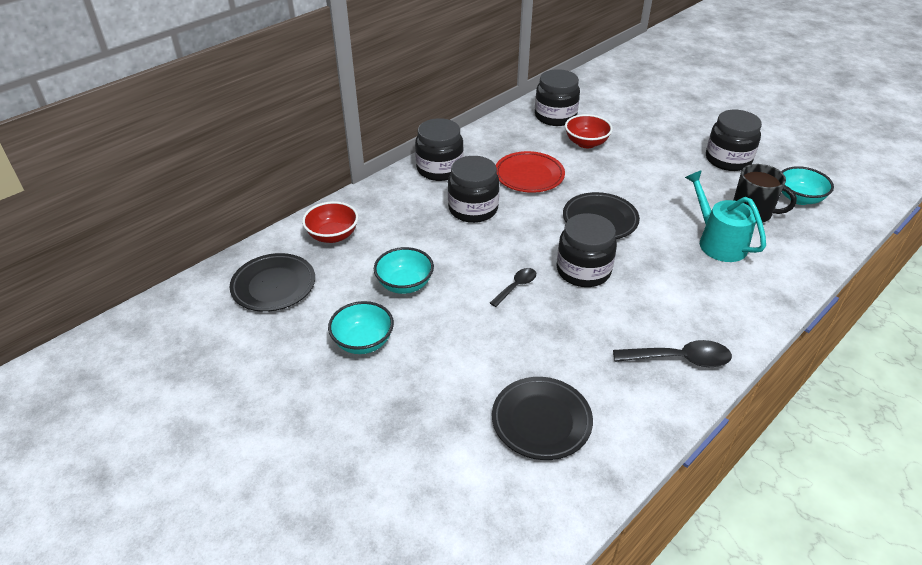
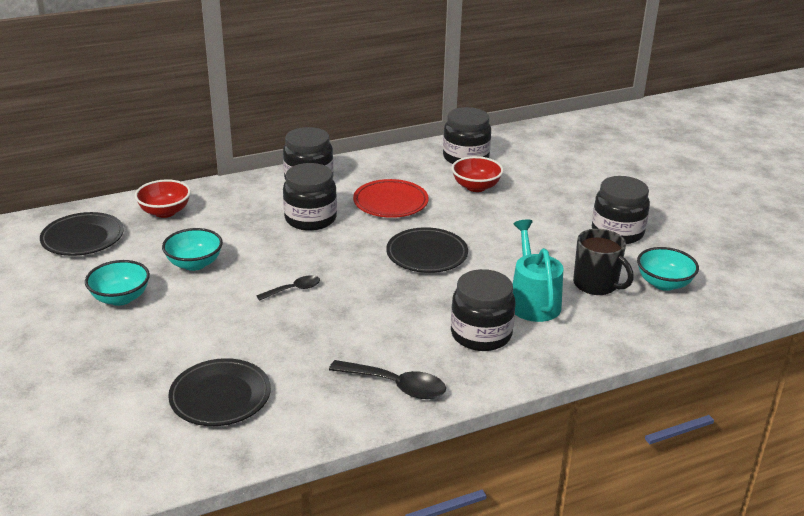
camera: 20 degrees right, 10 degrees down
(583, 271) = (370, 292): black jar -> black jar (481, 334)

